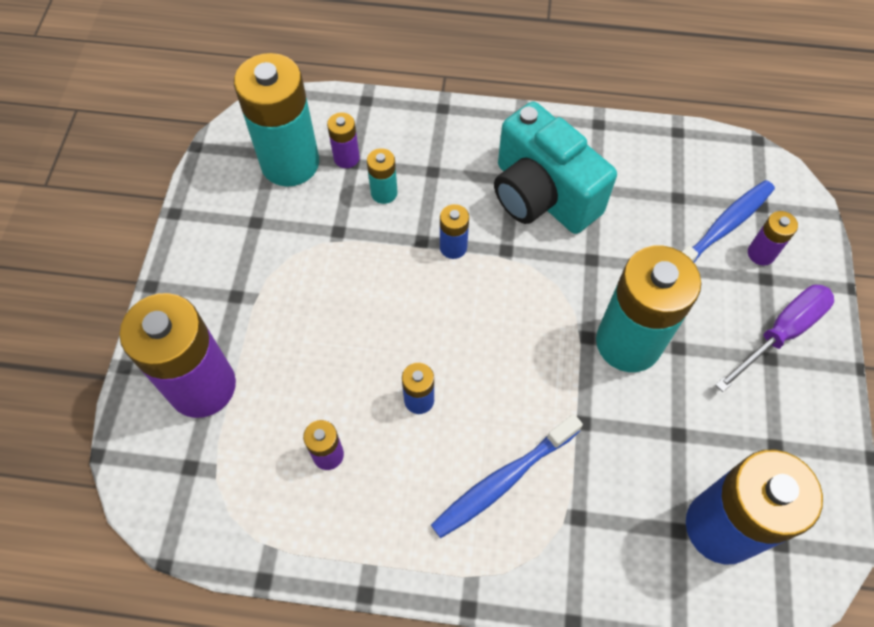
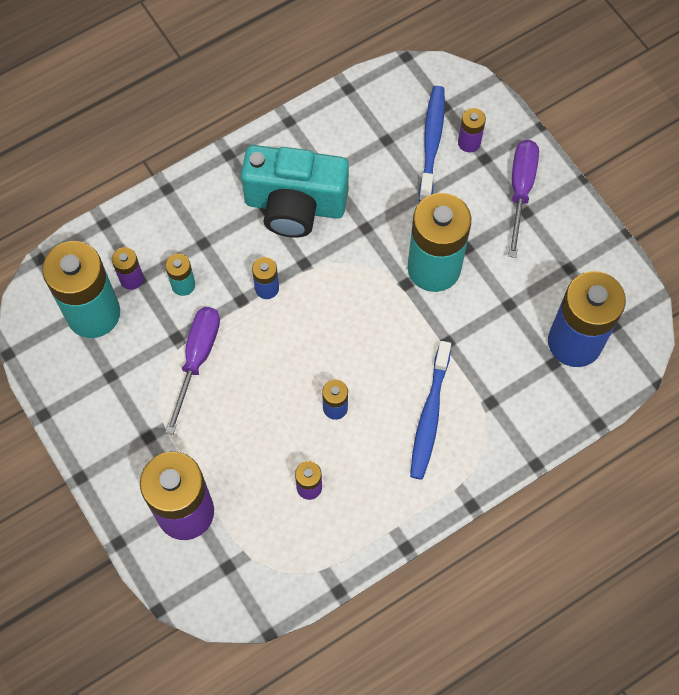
camera: 40 degrees left, 5 degrees up
(337, 262) = (197, 359): none -> purple screwdriver

